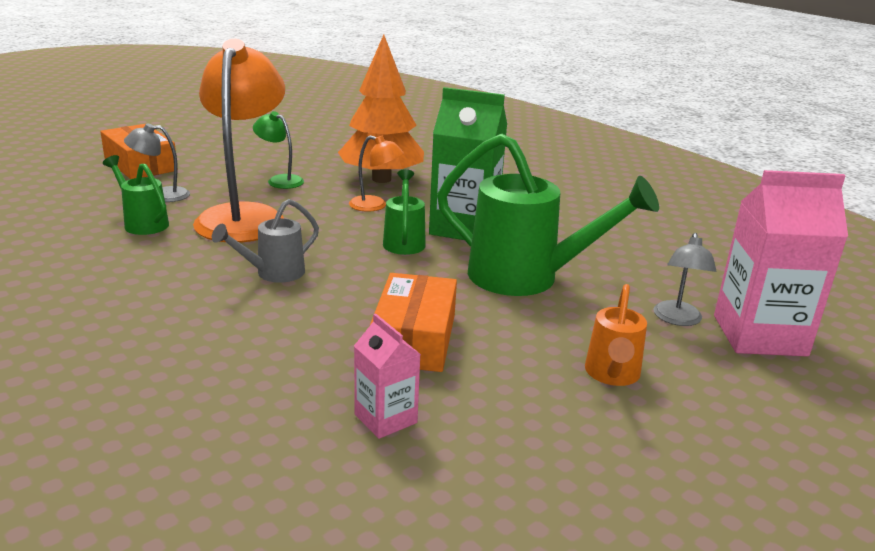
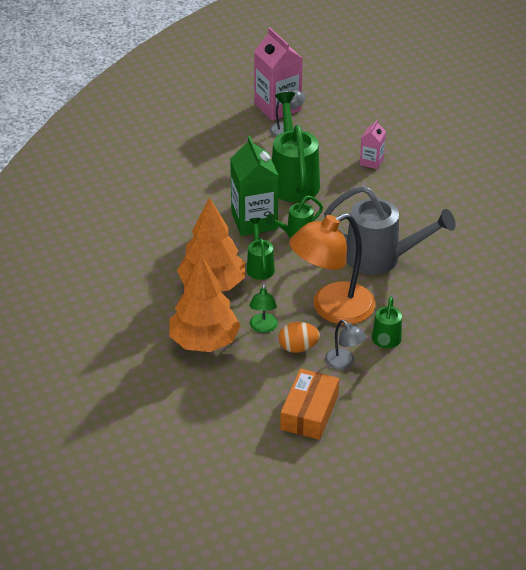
camera: 120 degrees left, 15 degrees up
(223, 184) = (298, 348): none -> orange egg
(274, 273) = (380, 258): grey watering can -> grey watering can, size x1.92
(308, 156) = (204, 341): none -> orange tree
(375, 206) = (259, 266): orange lamp -> green watering can
(385, 418) = (443, 176): pink carton -> pink carton (371, 162)
(414, 339) = (386, 191): orange box -> none
(612, 375) = (353, 135): orange watering can -> none

